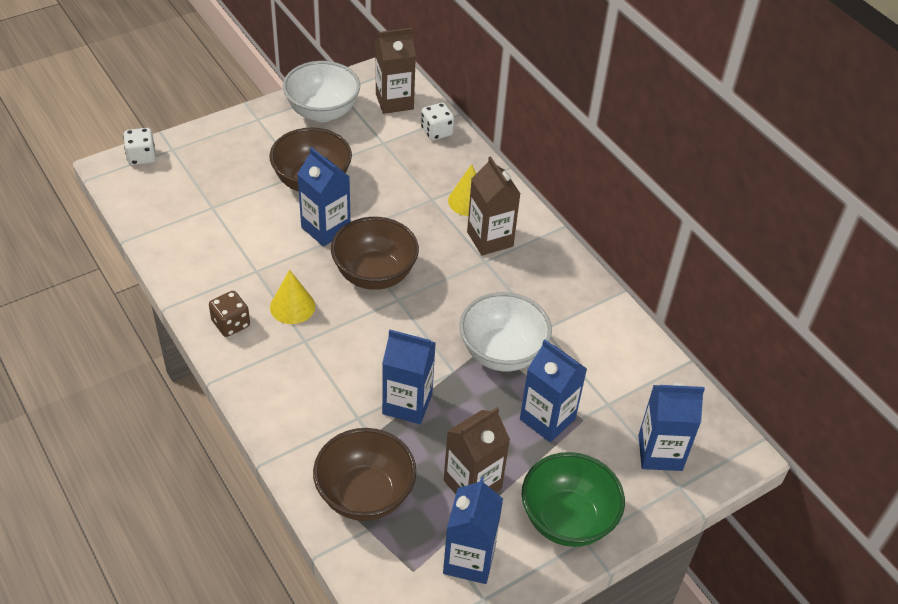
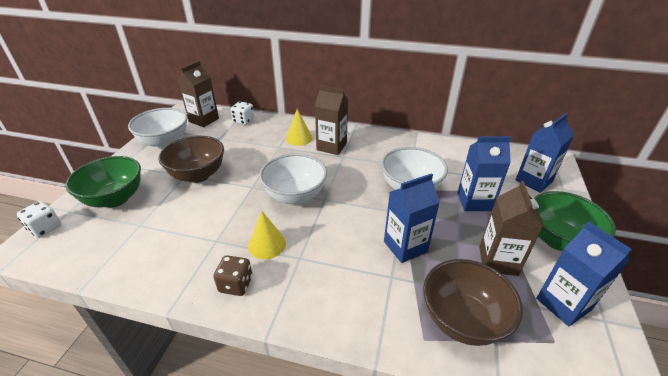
camera: 40 degrees left, 10 degrees down
(217, 161) = (115, 199): none -> green bowl
(326, 229) = (236, 192): blue carton -> none
(374, 274) = (295, 196): brown bowl -> white bowl

